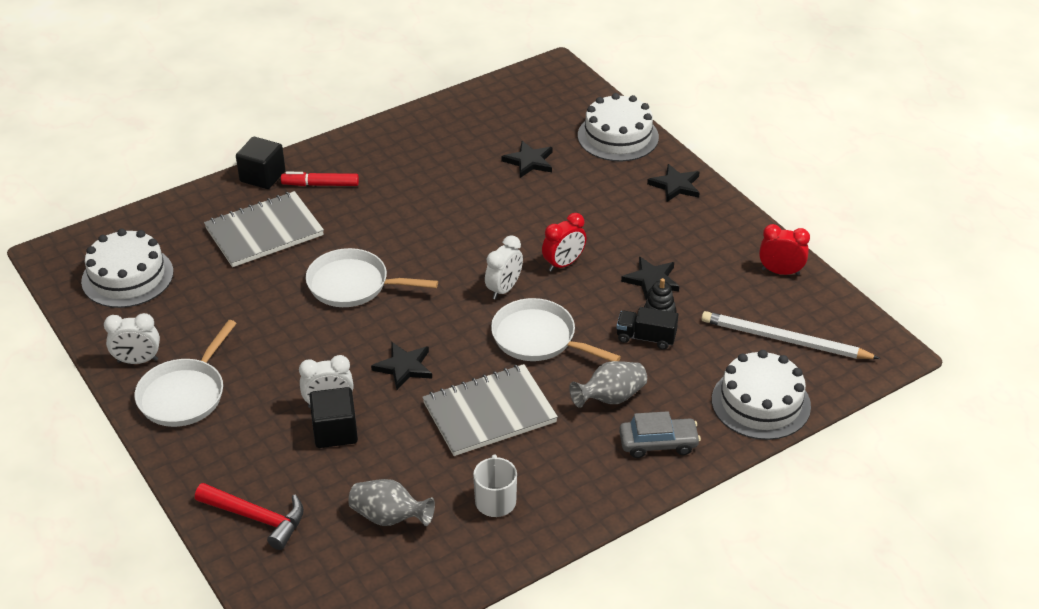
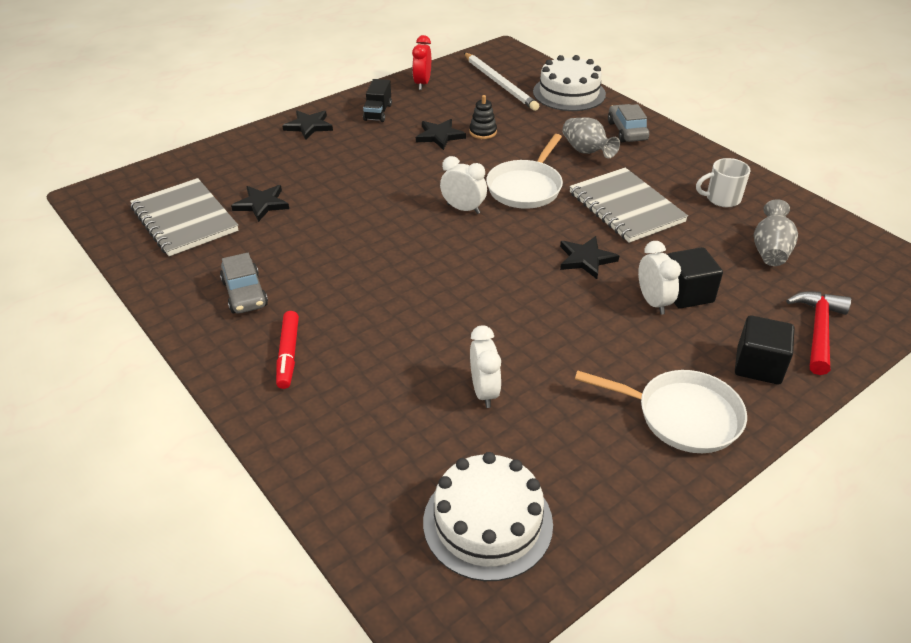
camera: 95 degrees left, 0 degrees up
(137, 361) = (643, 473): white clock -> white clock (484, 391)
(262, 176) = (265, 413): black cube -> black cube (758, 366)
(264, 232) = (383, 393): grey notebook -> grey notebook (184, 219)
(353, 285) = (472, 305): white pan -> none
(400, 159) = (245, 293): none -> grey car
(563, 264) = (423, 178): red clock -> none
(618, 136) = (227, 156): white cake -> none
(646, 338) = (512, 137): black truck -> black truck (378, 112)
(784, 340) = (500, 84): white pencil -> white pencil turned 45 degrees counterclockwise

